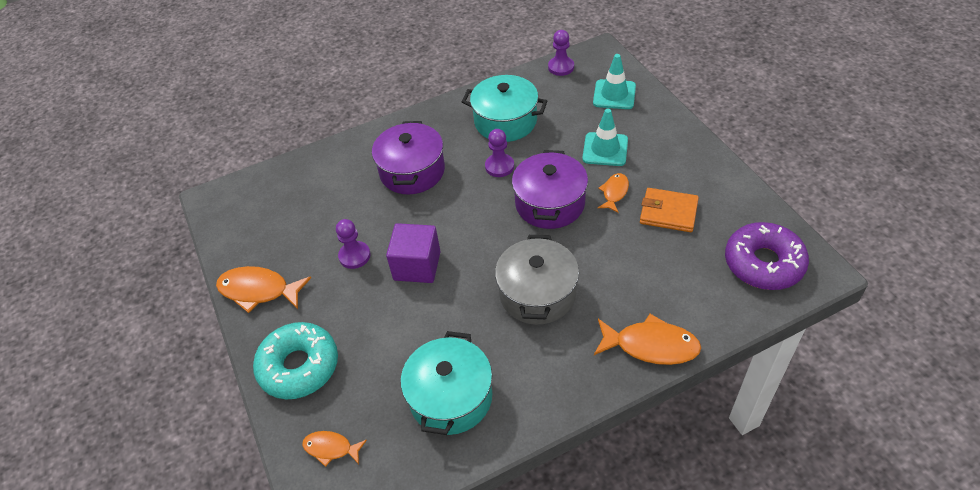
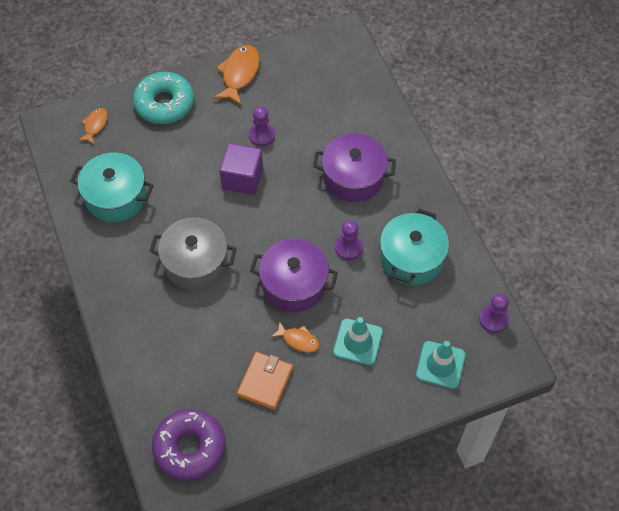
camera: 90 degrees right, 10 degrees up
(651, 345) = (127, 338): orange fish -> none

